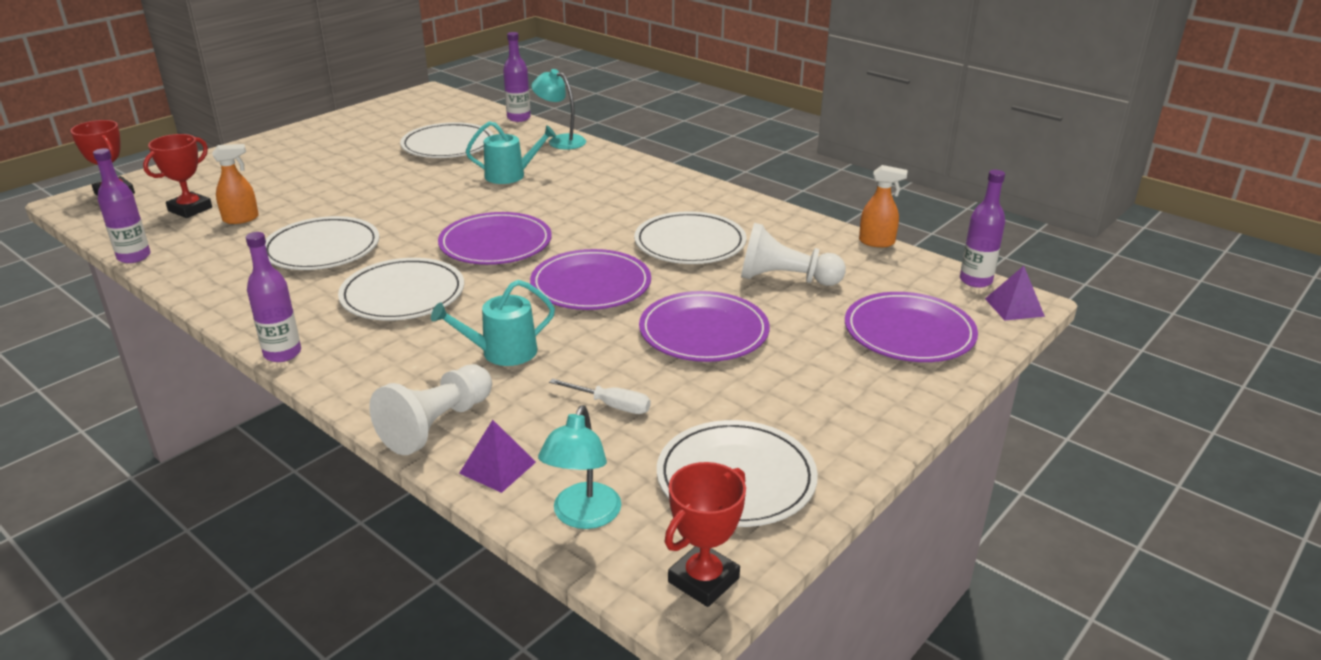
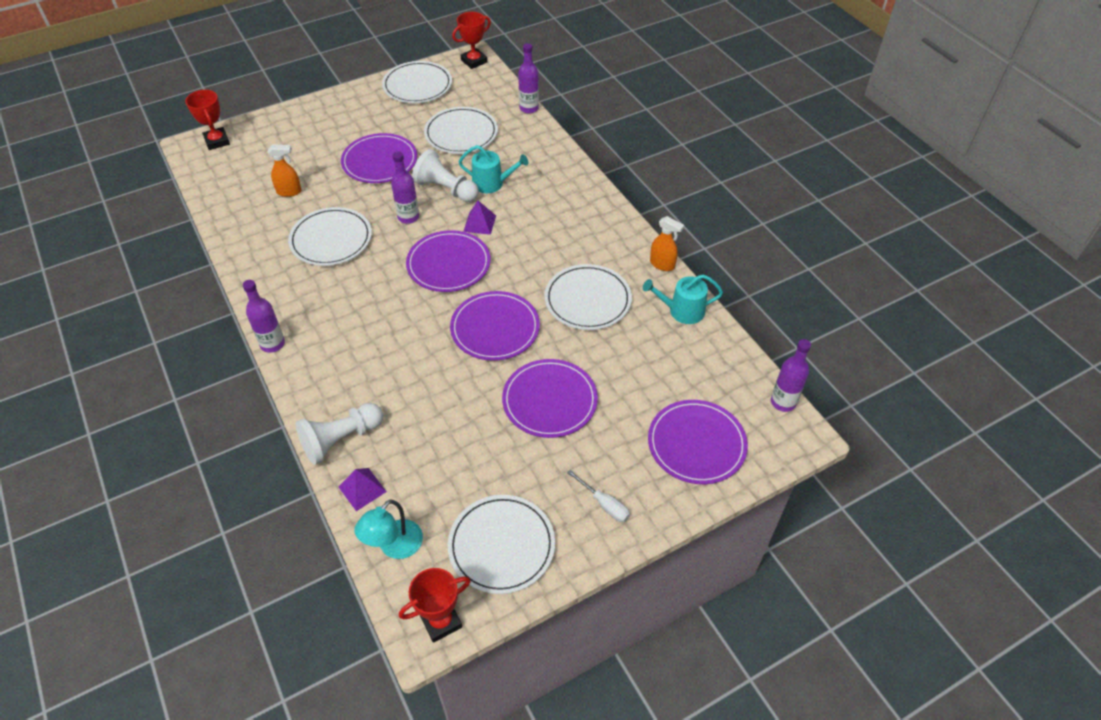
camera: 20 degrees right, 20 degrees up
(134, 257) = (211, 218): purple bottle -> purple bottle (408, 217)
(190, 209) = (260, 172): red trophy -> red trophy (474, 61)
(355, 179) = (380, 161): none -> purple plate
(403, 294) = (366, 304): white plate -> white plate (417, 85)
(502, 352) = (407, 382): turquoise watering can -> turquoise watering can (682, 311)
(560, 141) = (548, 146): turquoise lamp -> none
(611, 405) = (454, 455): white screwdriver -> white screwdriver (604, 504)
(785, 279) = (637, 360): white pawn -> white pawn (446, 189)
(877, 242) = (732, 336): orange spray bottle -> orange spray bottle (662, 264)
(1014, 307) = (794, 440): purple pyramid -> purple pyramid (479, 223)

